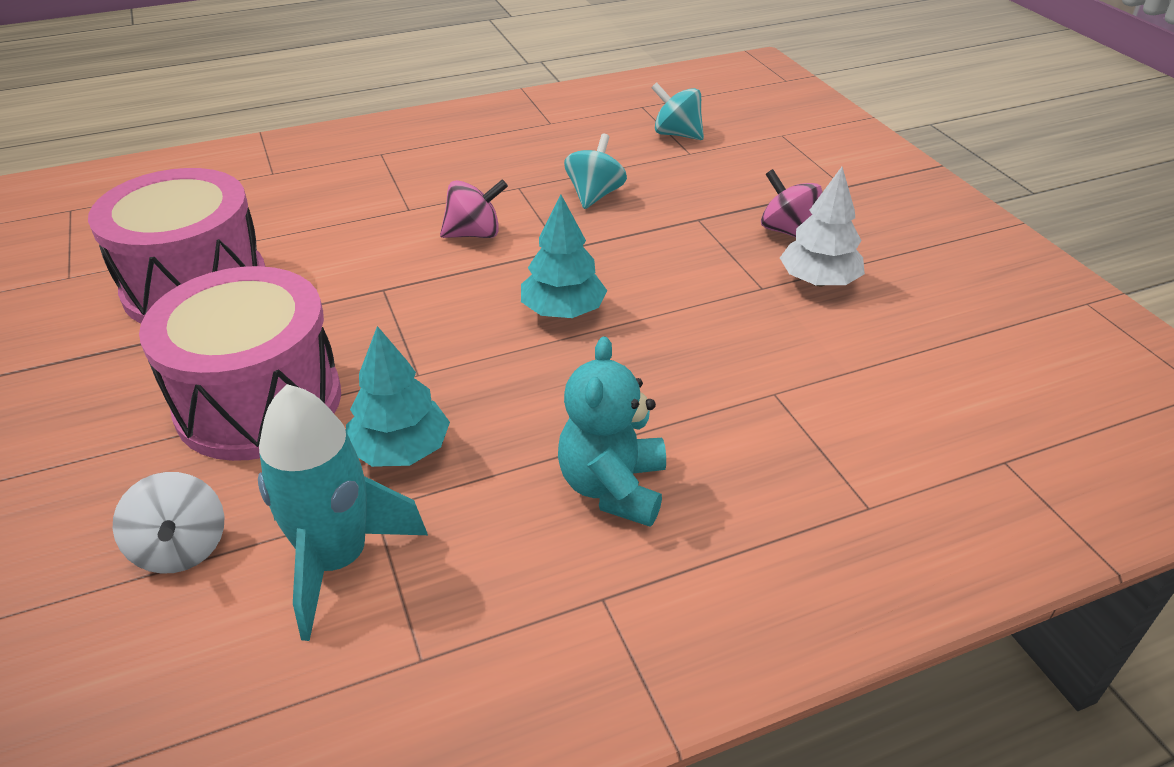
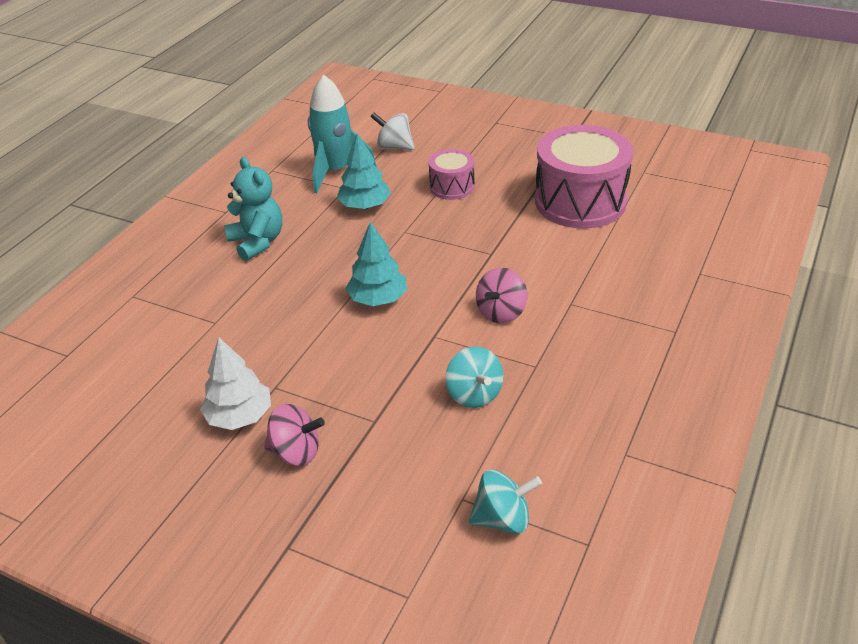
camera: 140 degrees right, 0 degrees up
(259, 402) = (452, 187): pink drum -> pink drum, size x0.51

